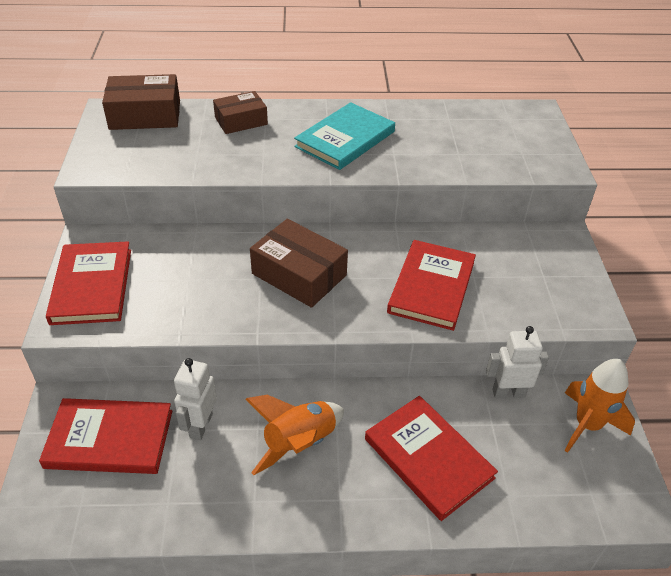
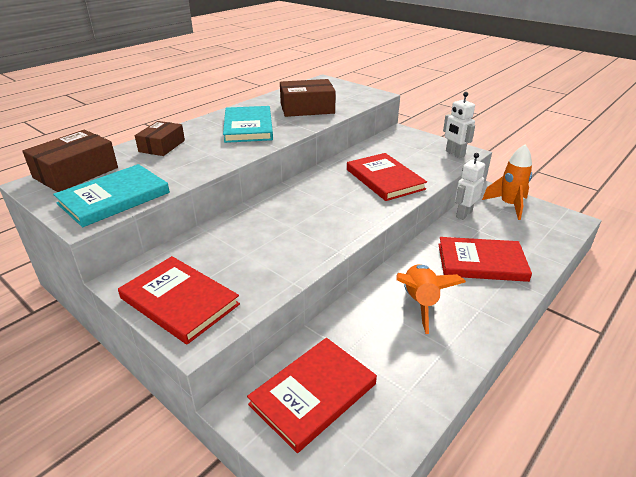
camera: 45 degrees left, 10 degrees down
(132, 160) = (114, 198): none -> turquoise book
(200, 425) = (356, 338): white robot -> white robot (454, 154)
(299, 274) = (310, 212): brown box -> brown box (307, 108)

